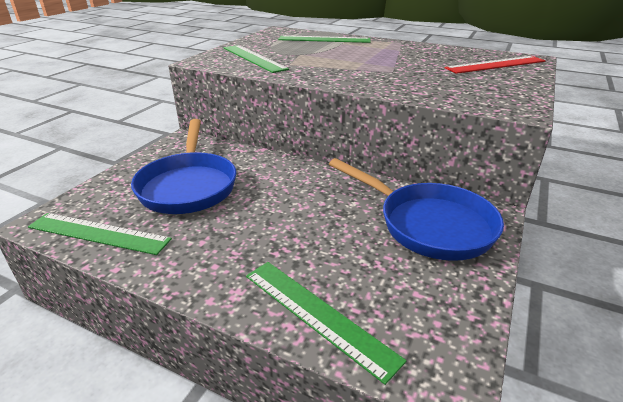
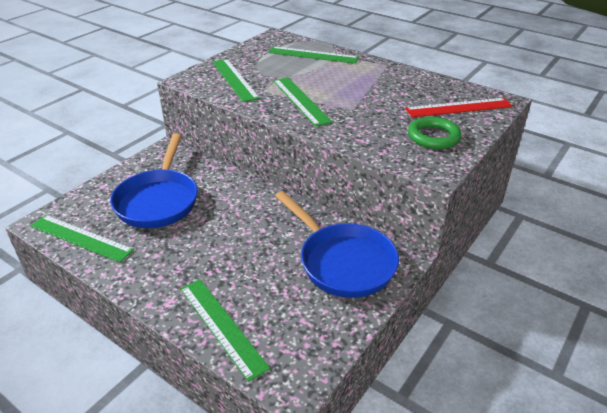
camera: 10 degrees right, 5 degrees up
(333, 68) = (301, 100): none -> green ruler
(491, 85) = (433, 137): none -> green ring

